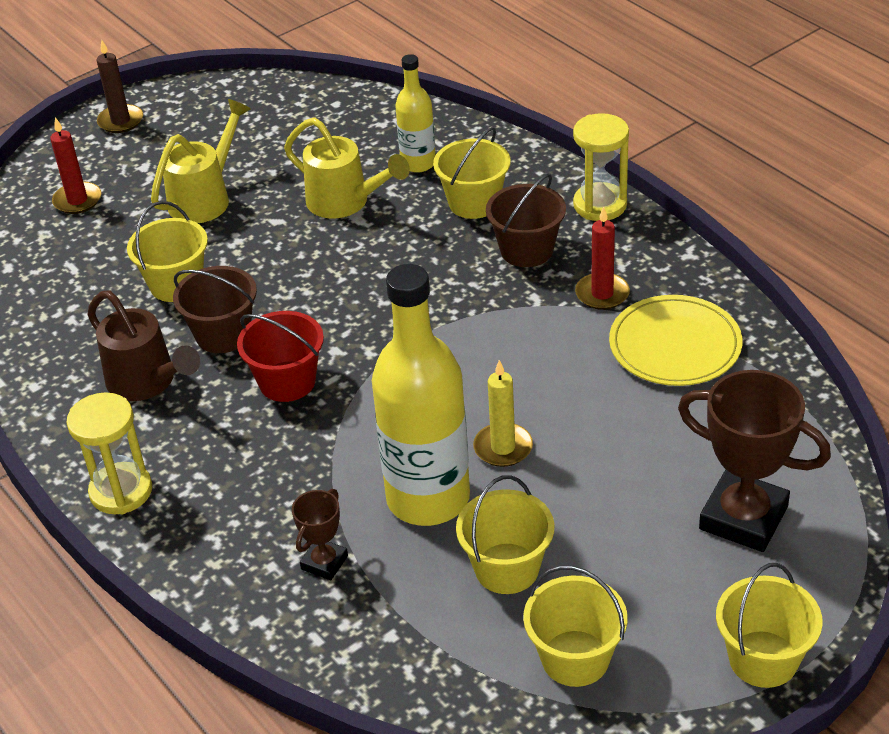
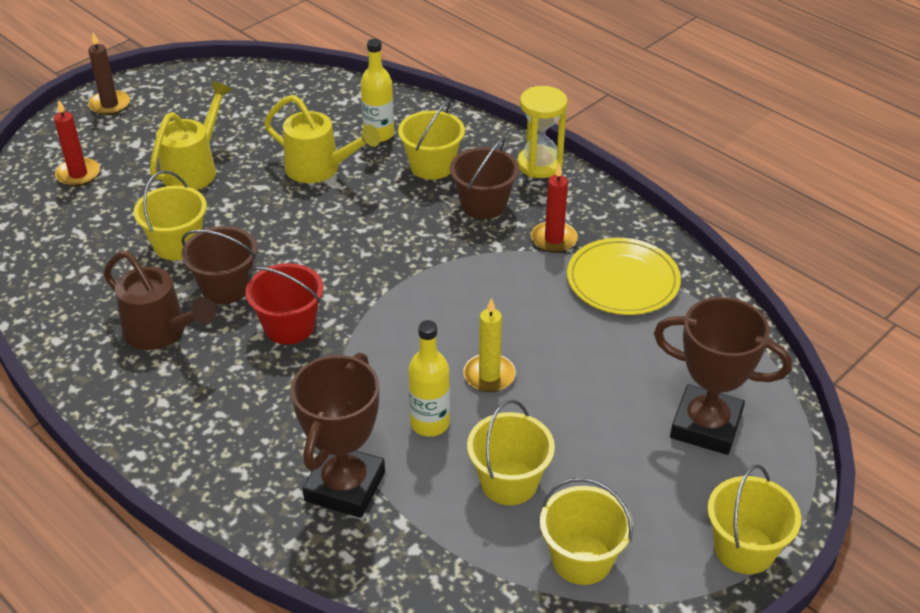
camera: 10 degrees left, 0 degrees up
(121, 491) = (149, 432): yellow hourglass -> none
(324, 562) = (345, 486): brown trophy -> brown trophy, size x1.96
(428, 498) = (430, 423): yellow bottle -> yellow bottle, size x0.53

